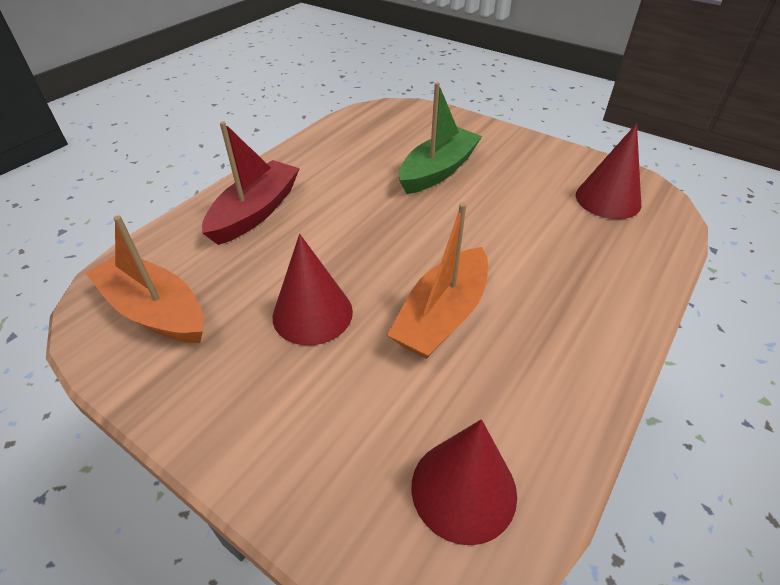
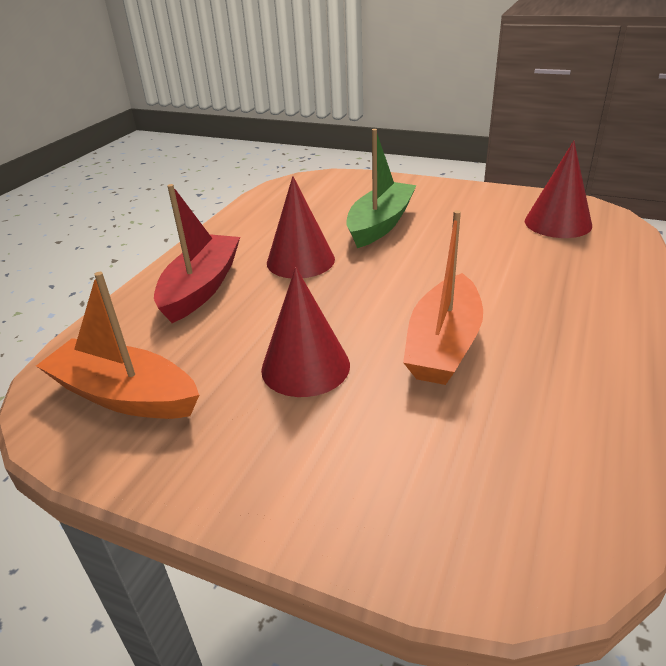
camera: 10 degrees left, 10 degrees down
(463, 489) = (540, 492): red cone -> red cone (300, 261)

